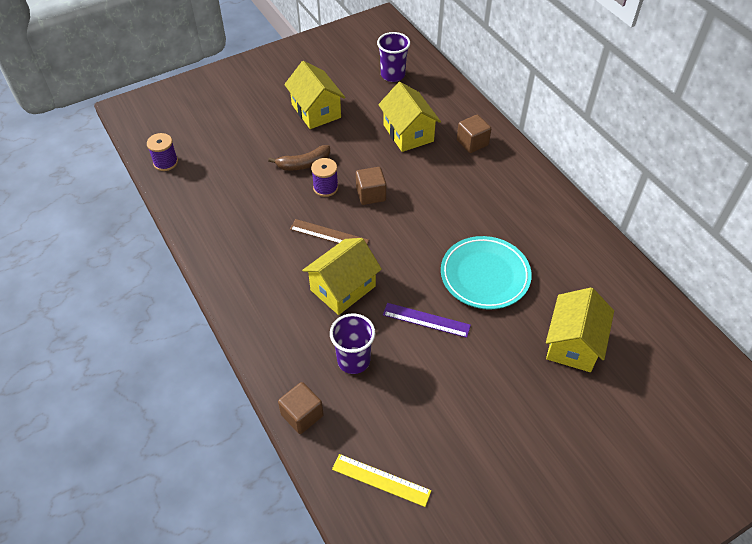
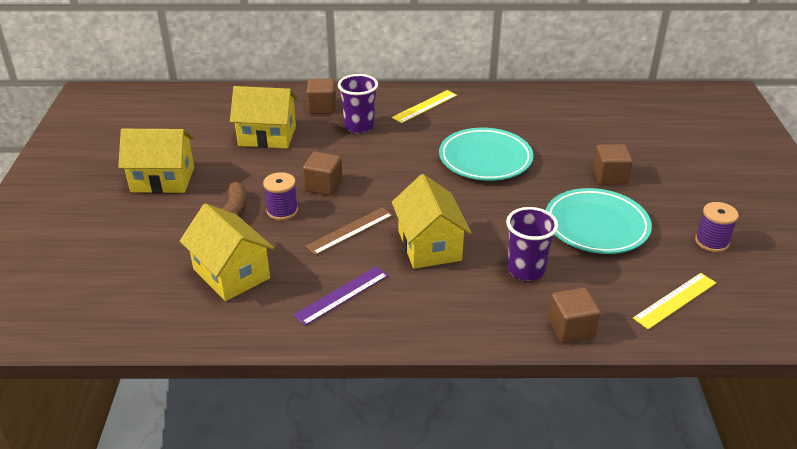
camera: 60 degrees left, 15 degrees down
(165, 162) = (96, 322): purple spool -> purple spool (711, 242)
(392, 75) = (176, 116): purple cup -> purple cup (359, 126)
(426, 320) = (510, 209): purple ruler -> purple ruler (342, 295)
(446, 389) = (596, 226): none -> turquoise plate
(530, 375) = (609, 177): none -> brown cube
(531, 202) = (425, 106): none -> yellow ruler
(573, 344) = (591, 144): yellow house -> yellow house (231, 273)

